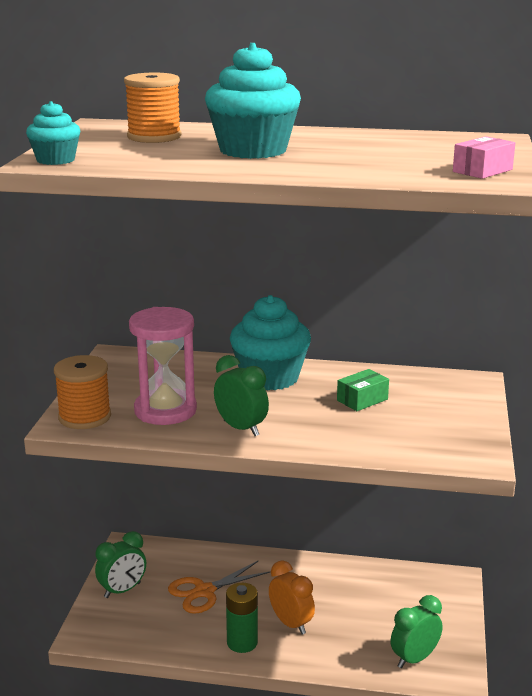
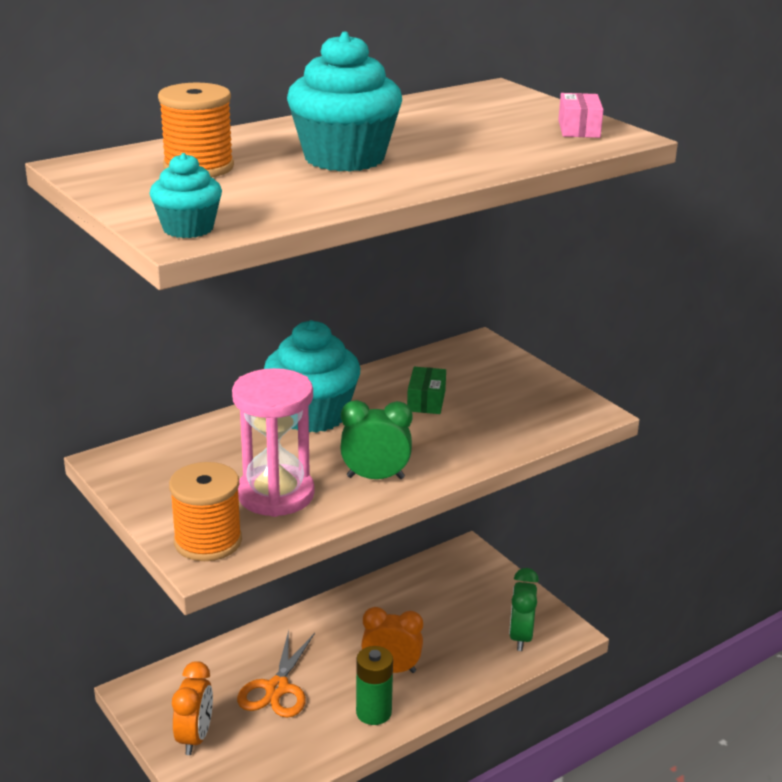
camera: 45 degrees left, 5 degrees up
(122, 590) = (195, 737): green clock -> orange clock

